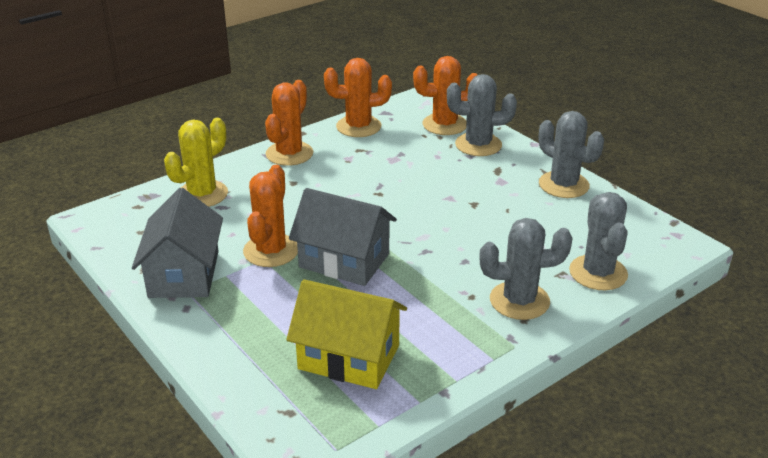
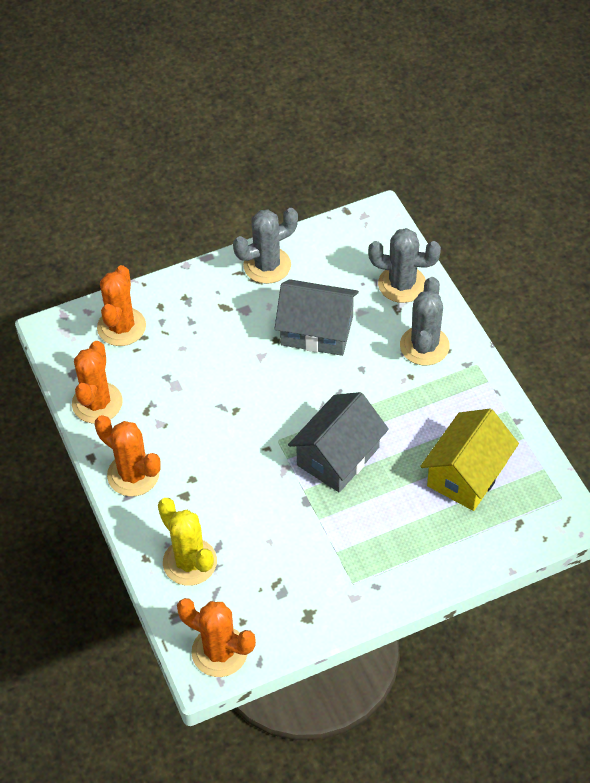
camera: 75 degrees left, 20 degrees up
(184, 274) = (325, 585): grey house -> grey house (317, 330)
(271, 251) = (307, 511): orange cactus -> orange cactus (219, 652)
(478, 145) = (173, 309): grey cactus -> none

